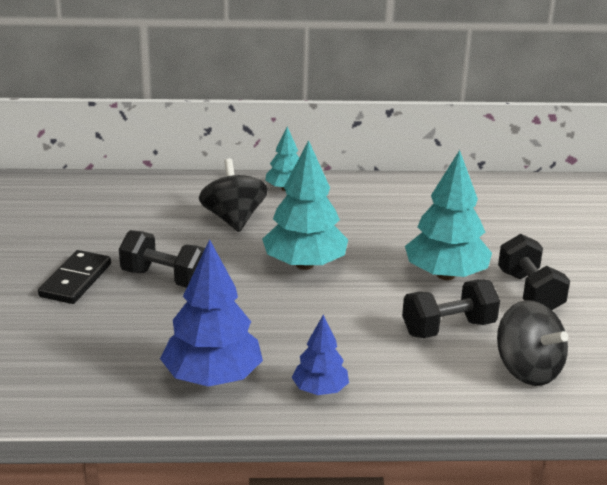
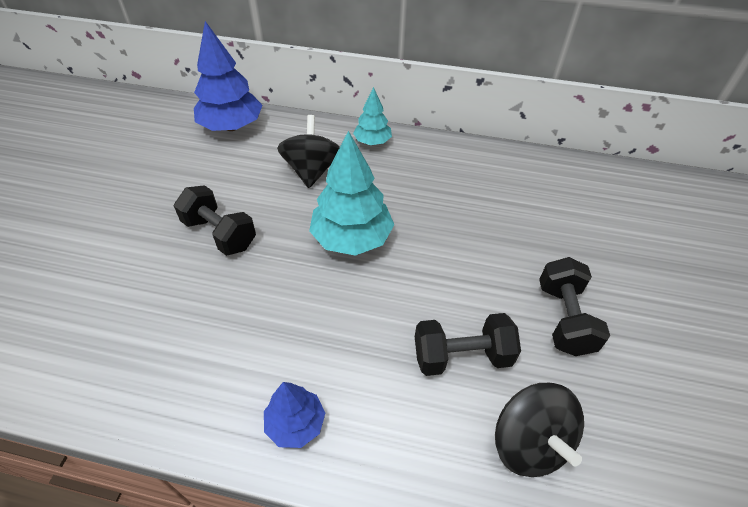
camera: 15 degrees right, 20 degrees up
(76, 280) = (144, 222): black domino -> none
(212, 378) = (199, 380): blue tree -> blue tree (232, 126)
(445, 275) = (483, 277): turquoise tree -> none

